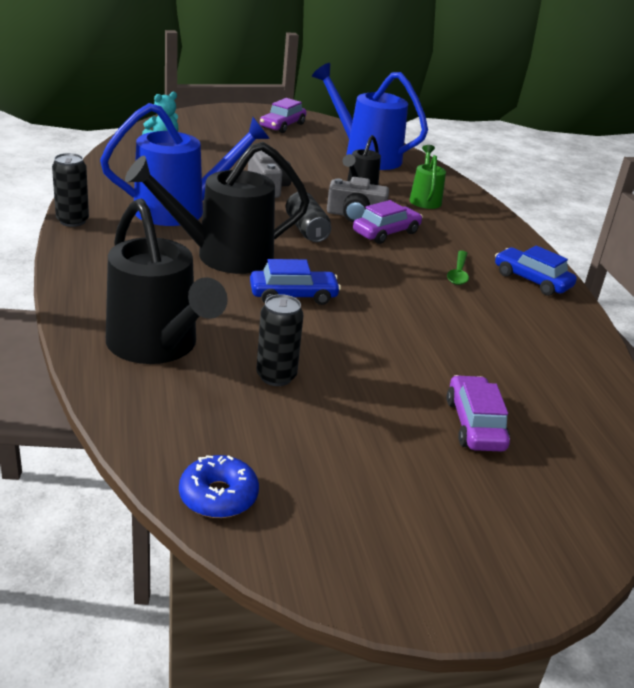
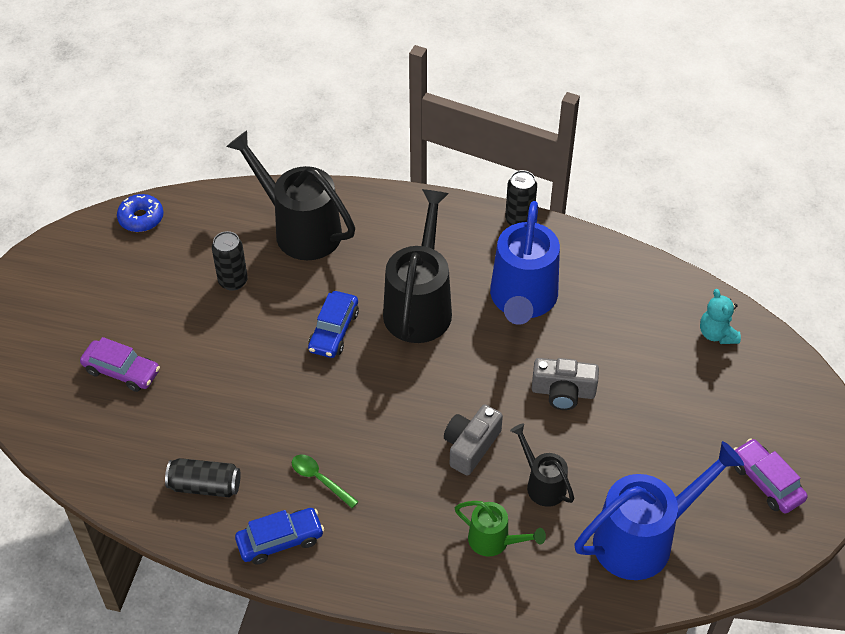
camera: 120 degrees right, 20 degrees up
(158, 347) = (299, 229): black watering can -> black watering can turned 45 degrees clockwise
(306, 230) = (451, 388): black can -> black can (205, 485)
(386, 233) = (423, 457): purple car -> none

